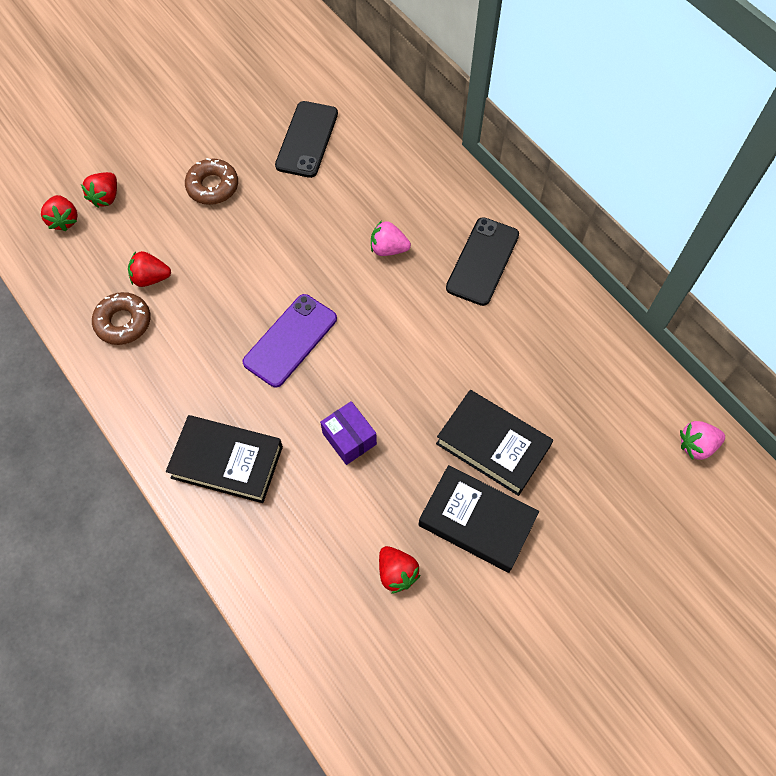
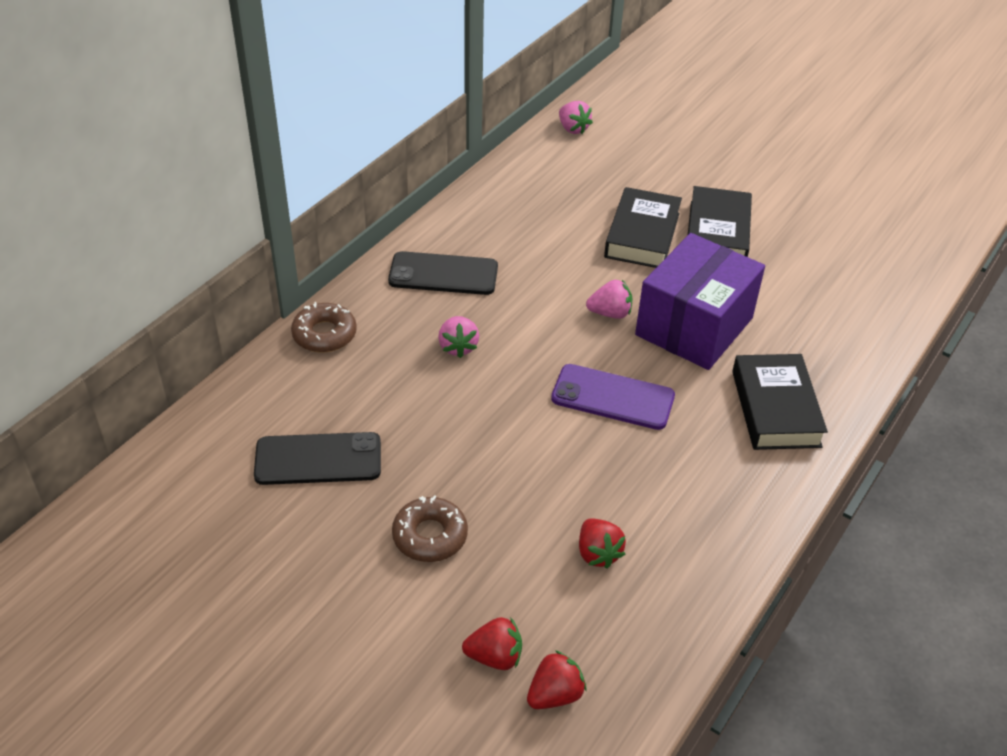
camera: 110 degrees left, 20 degrees down
(123, 322) = (672, 559): brown donut -> brown donut (324, 334)
(349, 438) = (694, 326): purple box -> purple box, size x2.15
(390, 375) = (610, 313): none -> pink strawberry
(396, 572) = (794, 270): red strawberry -> none

